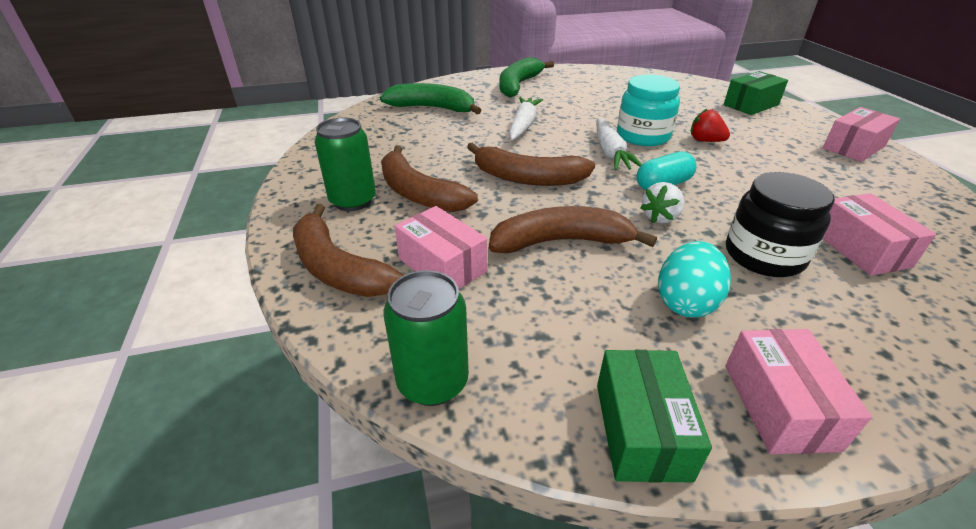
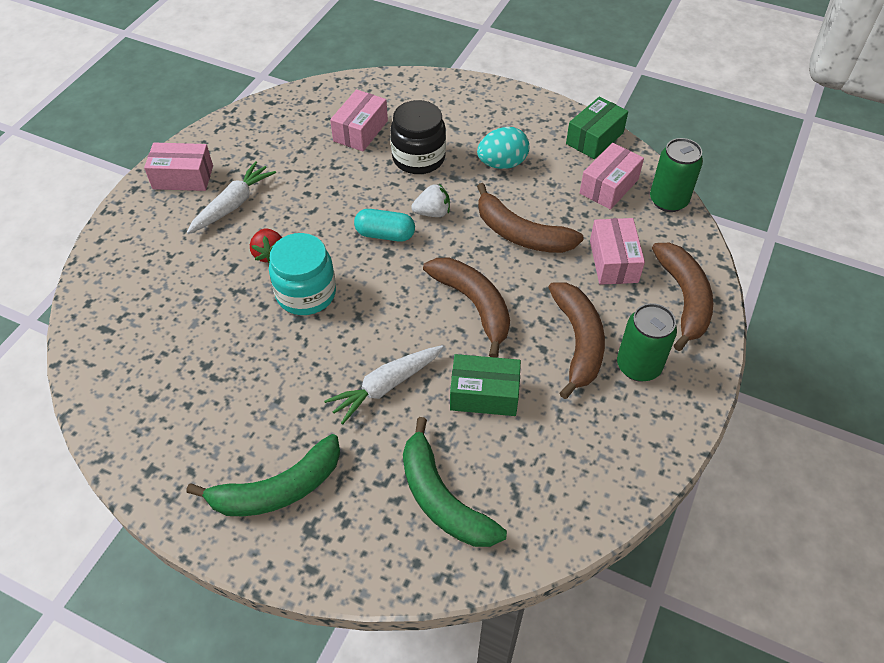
camera: 140 degrees left, 15 degrees up
(610, 153) = (367, 291): white carrot -> white carrot (233, 204)
(751, 105) = (130, 269): green box -> green box (484, 394)
(779, 406) = (529, 115): pink box -> pink box (609, 186)

